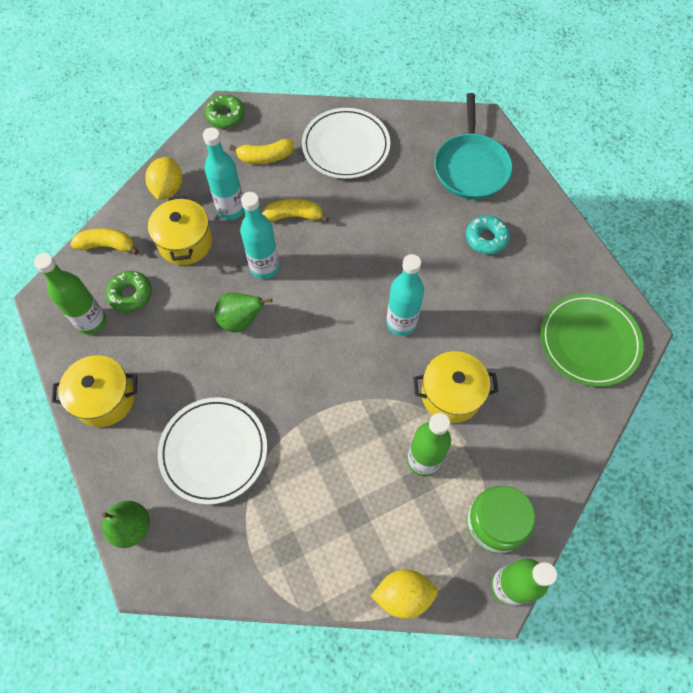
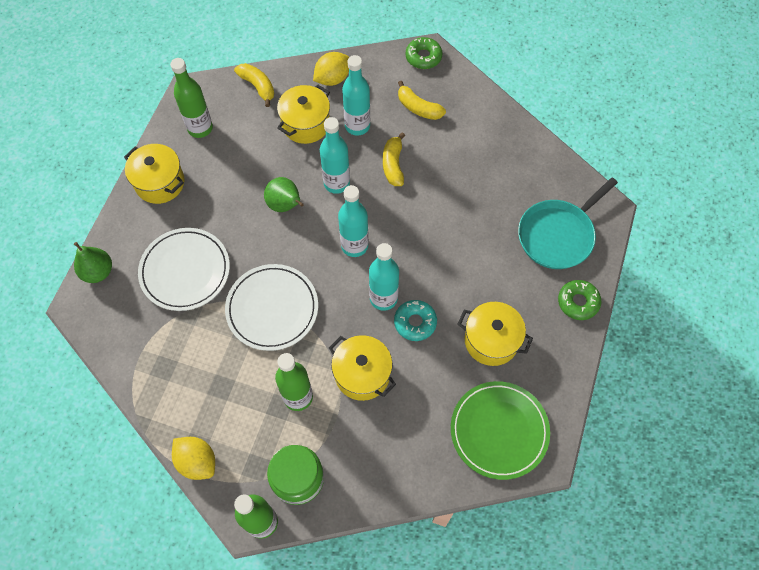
camera: 45 degrees right, 0 degrees up
(130, 294) = (239, 130): green donut -> green donut (578, 302)
(294, 216) = (393, 164): yellow banana -> yellow banana turned 135 degrees counterclockwise
(334, 303) = (354, 245): none -> turquoise bottle
(346, 146) = (483, 145): white plate -> white plate (272, 309)
(486, 238) = (509, 295): turquoise donut -> turquoise donut (415, 322)
(511, 282) = (491, 340): none -> yellow pot

